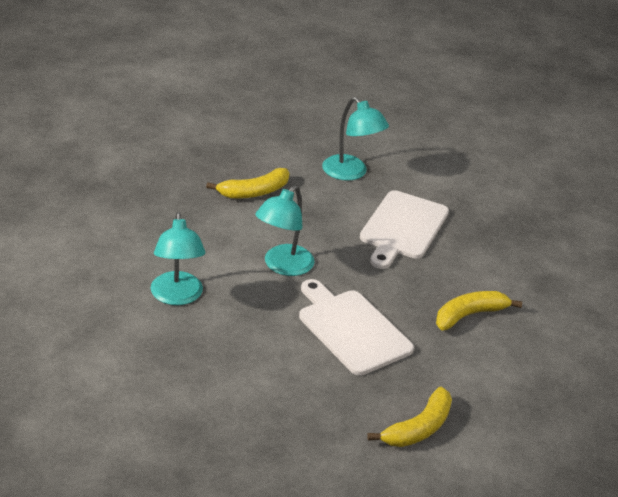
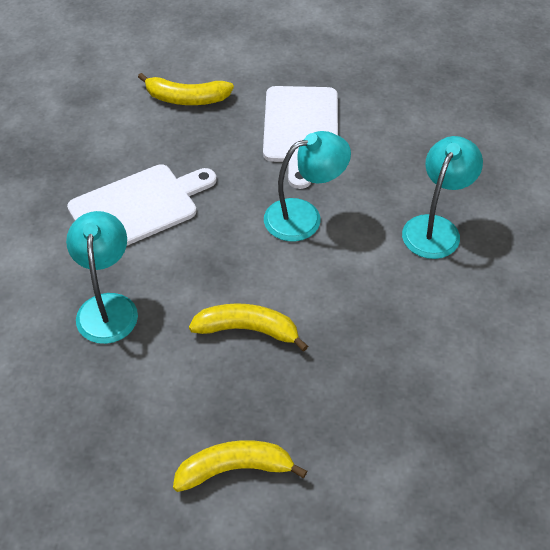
camera: 140 degrees left, 15 degrees up
(418, 428) = (327, 40): yellow banana -> yellow banana (234, 469)

